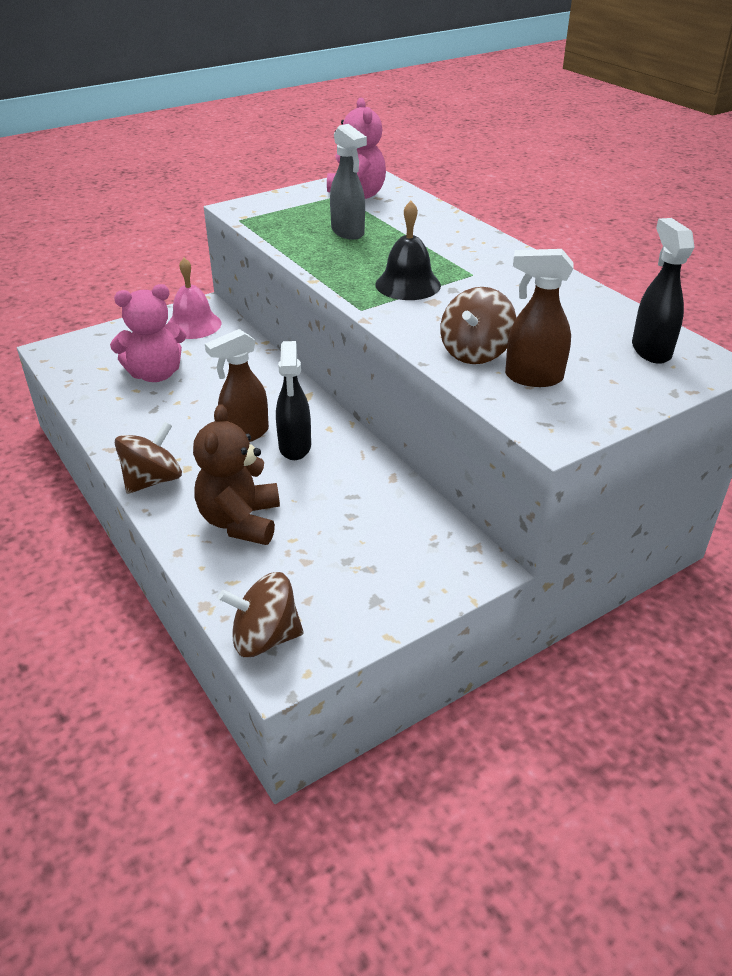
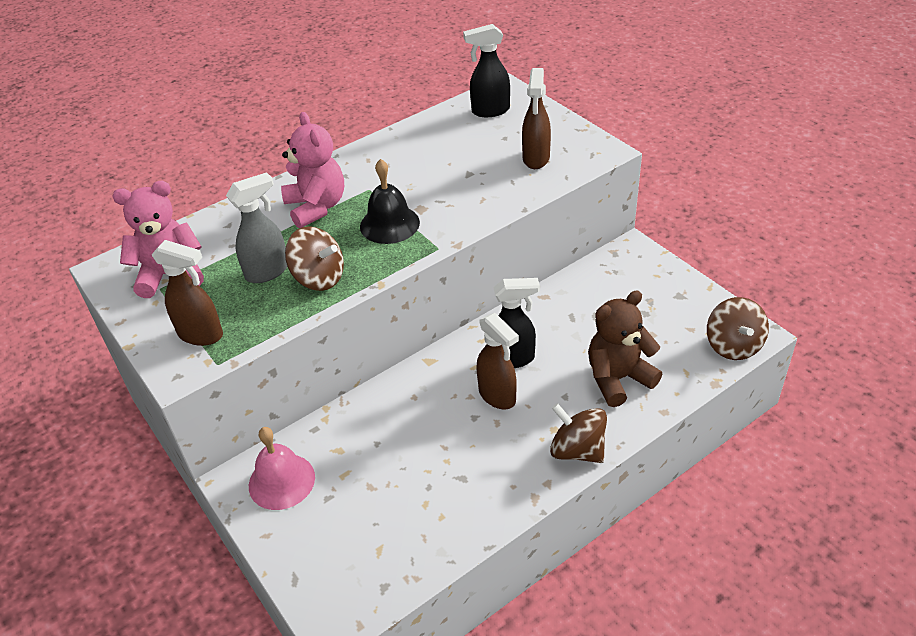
camera: 90 degrees left, 5 degrees up
(155, 374) = (393, 493): pink teddy bear -> pink teddy bear (316, 207)
(240, 521) = (618, 379): brown teddy bear -> brown teddy bear turned 150 degrees clockwise
(275, 212) = (201, 335): none -> brown spray bottle
(475, 352) = (504, 184): brown spinning top -> brown spinning top (319, 278)

